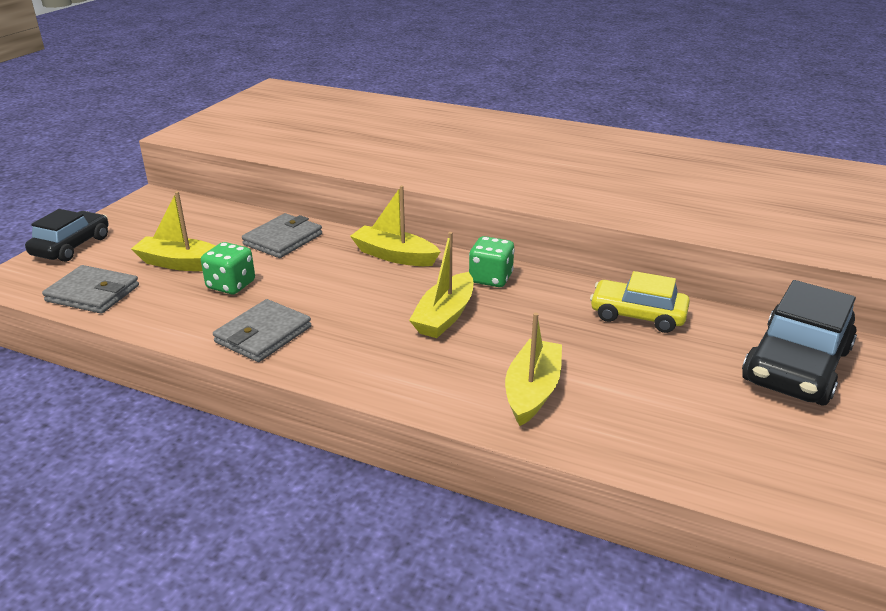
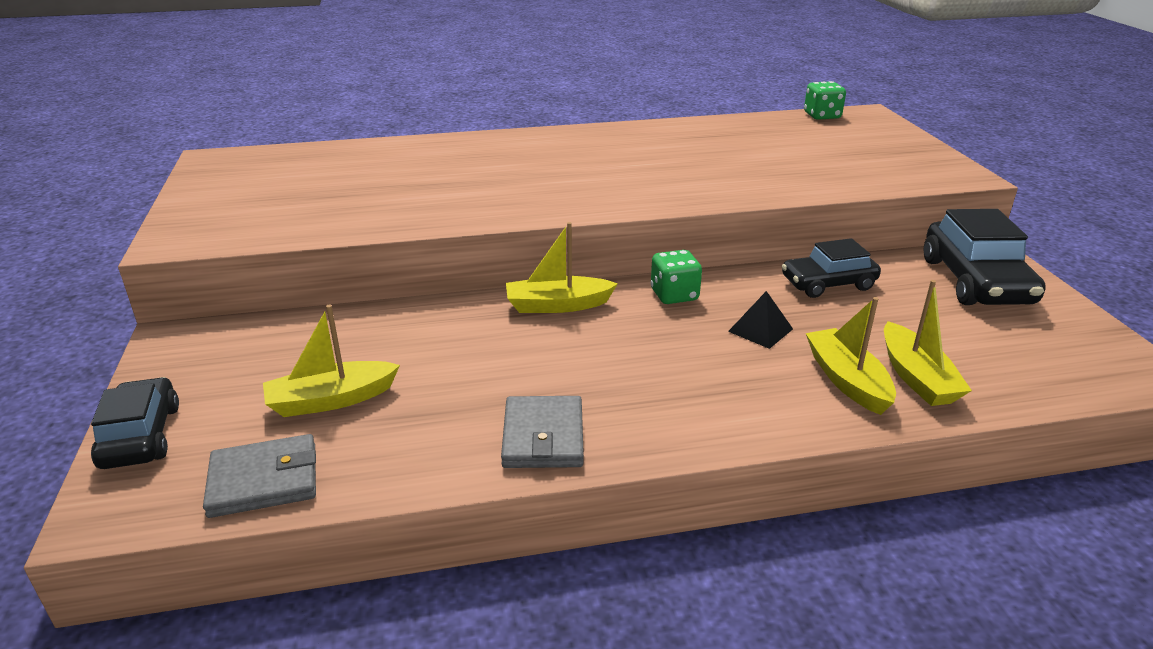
camera: 35 degrees left, 0 degrees up
(231, 285) = (429, 400): green dice -> green dice (822, 116)
(283, 239) = (416, 330): grey wallet -> none
(445, 316) = (686, 345): yellow boat -> yellow boat (916, 377)
(520, 328) = (760, 330): none -> black pyramid
(637, 315) = (828, 284): yellow car -> black car

